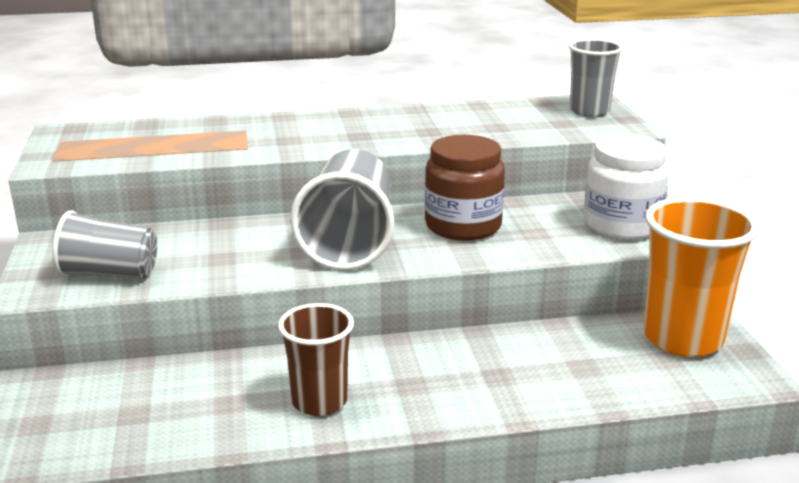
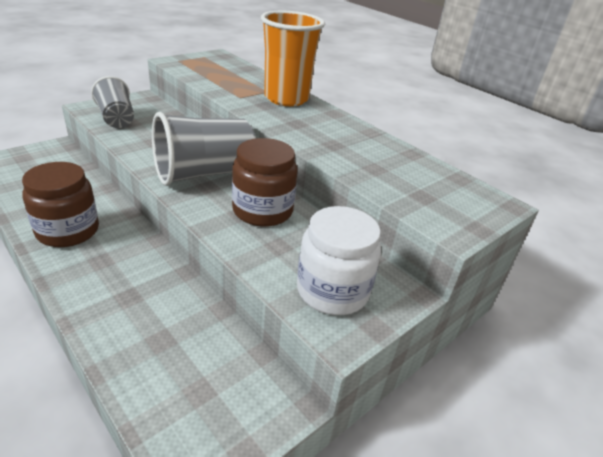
camera: 55 degrees right, 10 degrees up
(319, 401) = (68, 231): brown cup -> brown jar
(589, 111) = (469, 205): grey cup -> none
(682, 338) = (240, 397): orange cup -> orange cup (286, 98)

